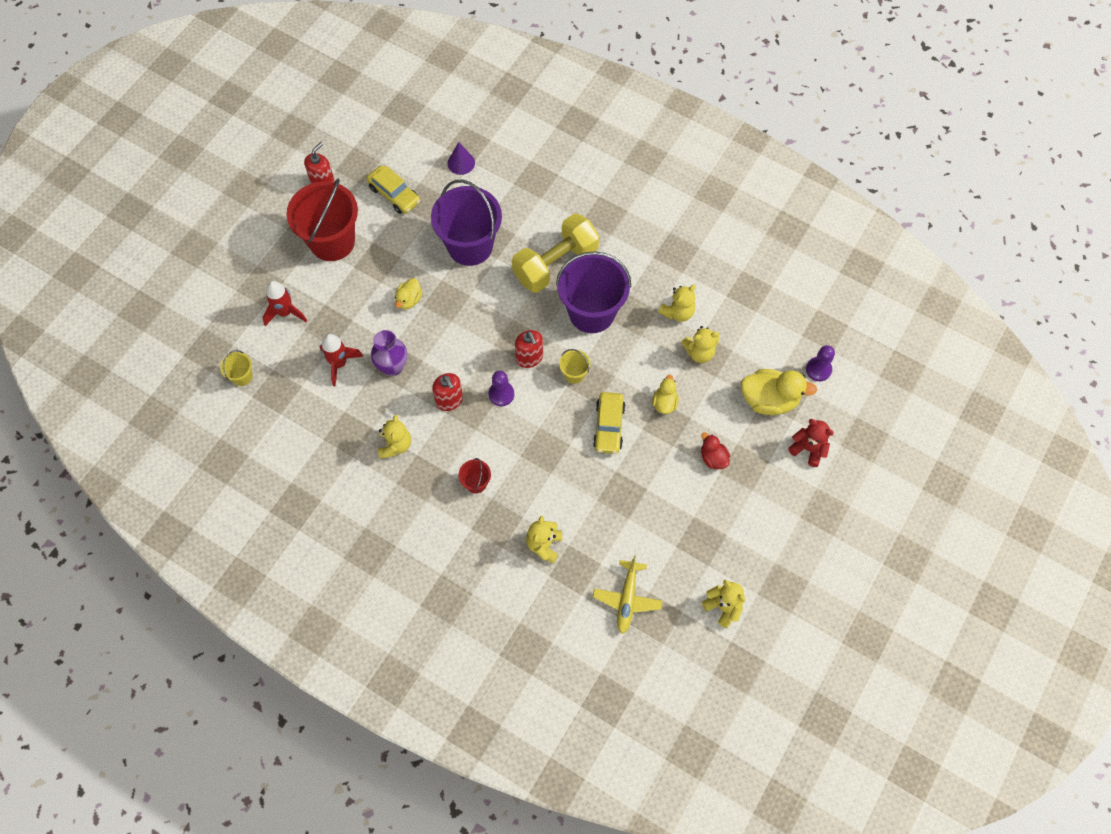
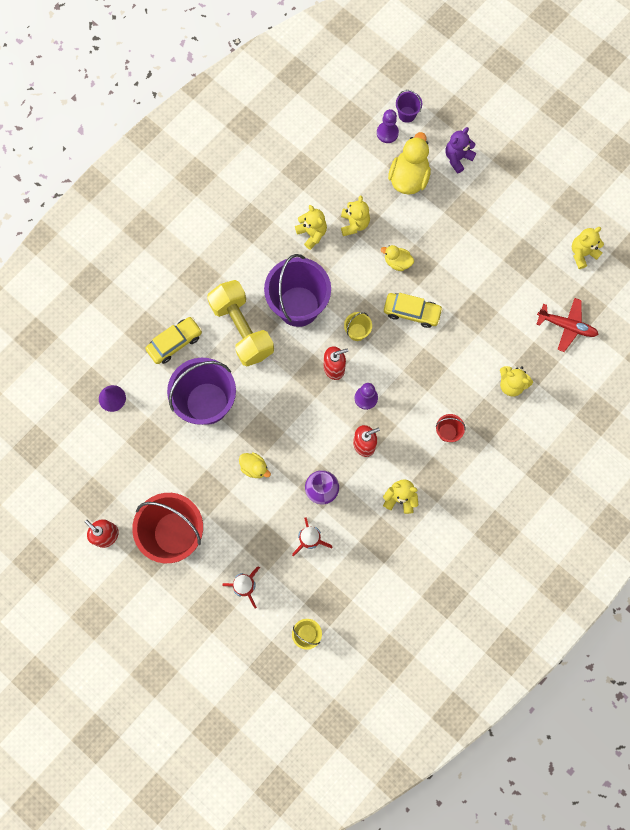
camera: 80 degrees left, 10 degrees up
(394, 194) = (134, 467): yellow car -> yellow car (175, 343)
(627, 599) = (566, 326): yellow plane -> red plane
(713, 458) = (454, 233): red duck -> none
(808, 449) = (457, 158): red teddy bear -> purple teddy bear
(847, 386) = (407, 114): none -> purple bucket

